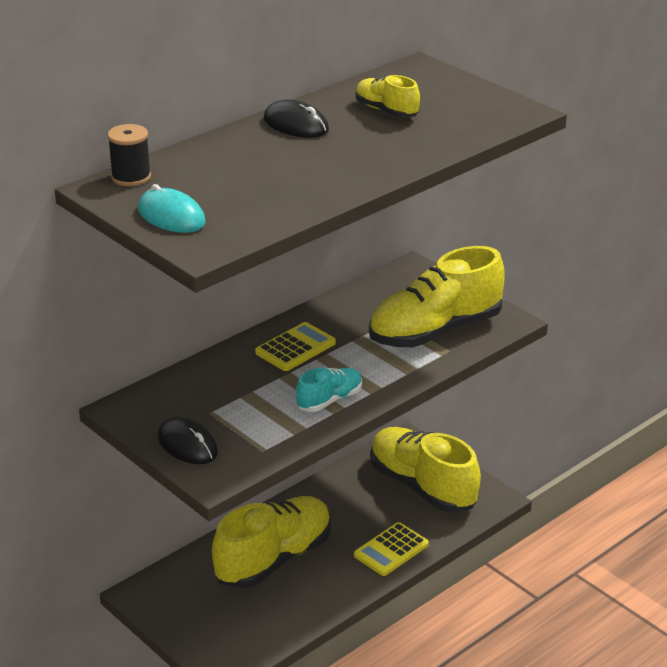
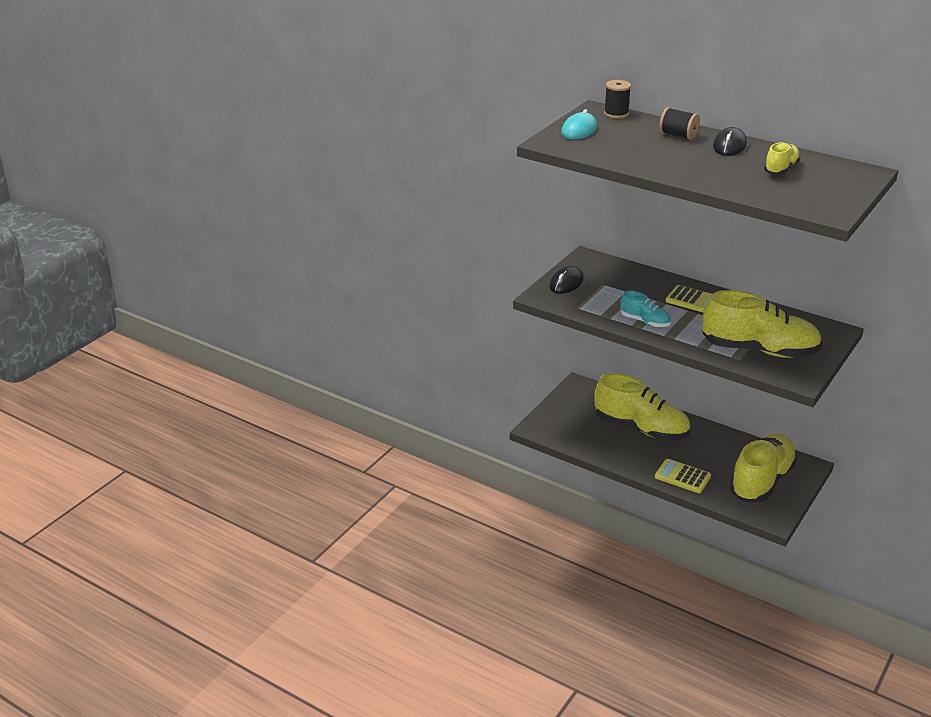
camera: 75 degrees right, 0 degrees up
(240, 150) = (678, 135): none -> black spool
(435, 331) = (759, 350): yellow shoe -> yellow shoe turned 150 degrees clockwise

